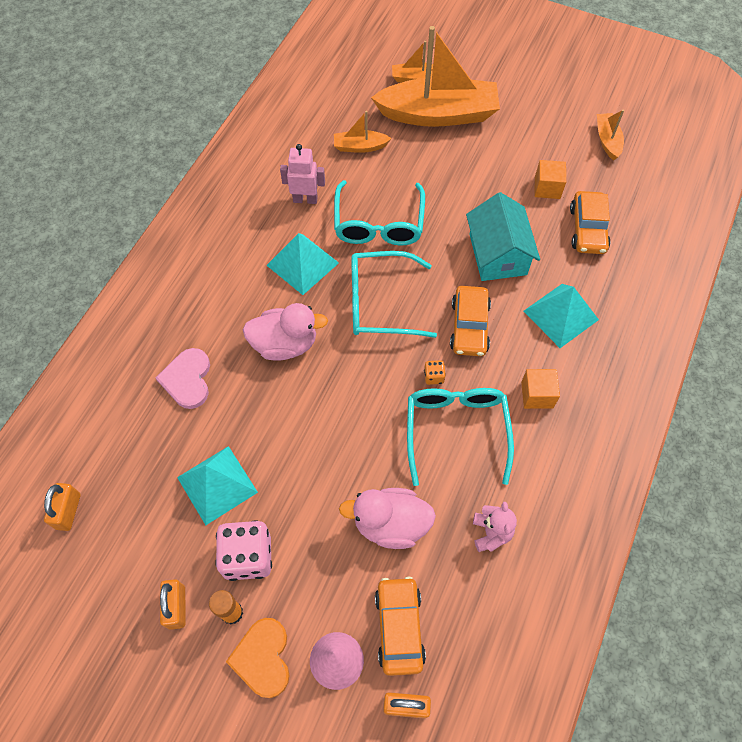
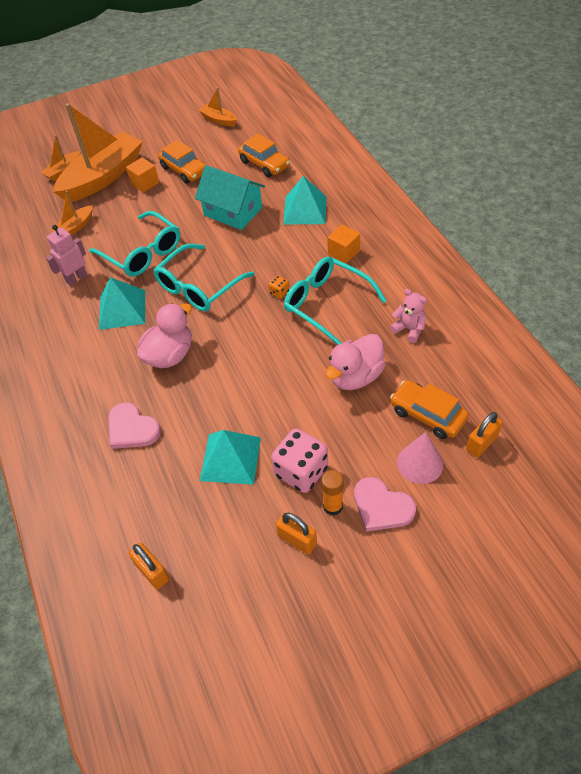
camera: 45 degrees left, 10 degrees down
(263, 658) = (381, 506): orange heart -> pink heart
(469, 326) = (265, 254): orange car -> orange car (184, 170)
(547, 188) = (216, 163): orange cube -> orange cube (145, 183)

